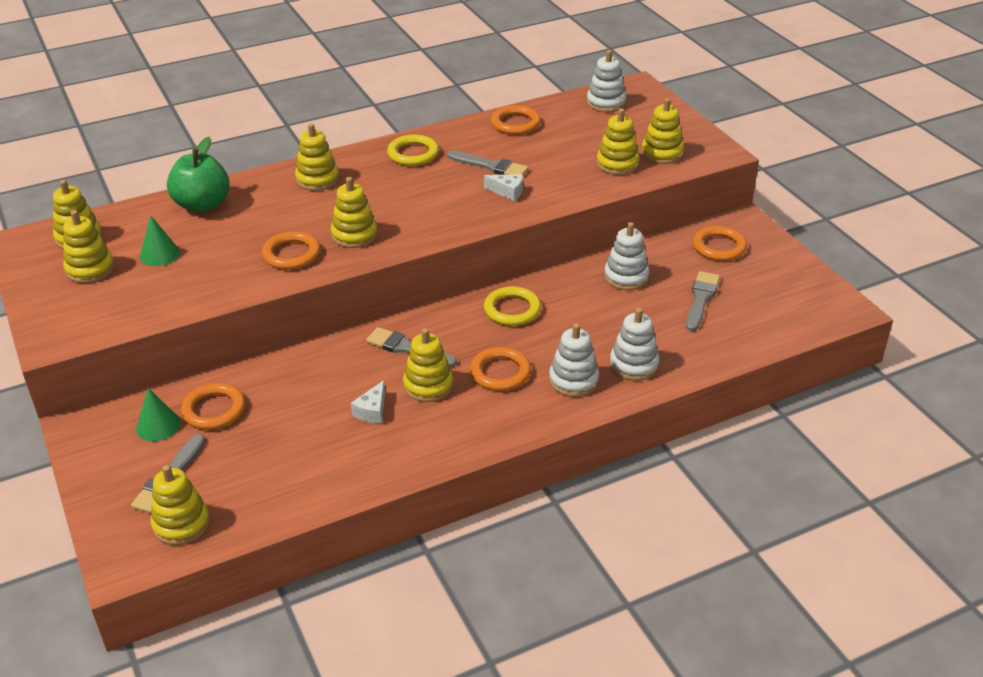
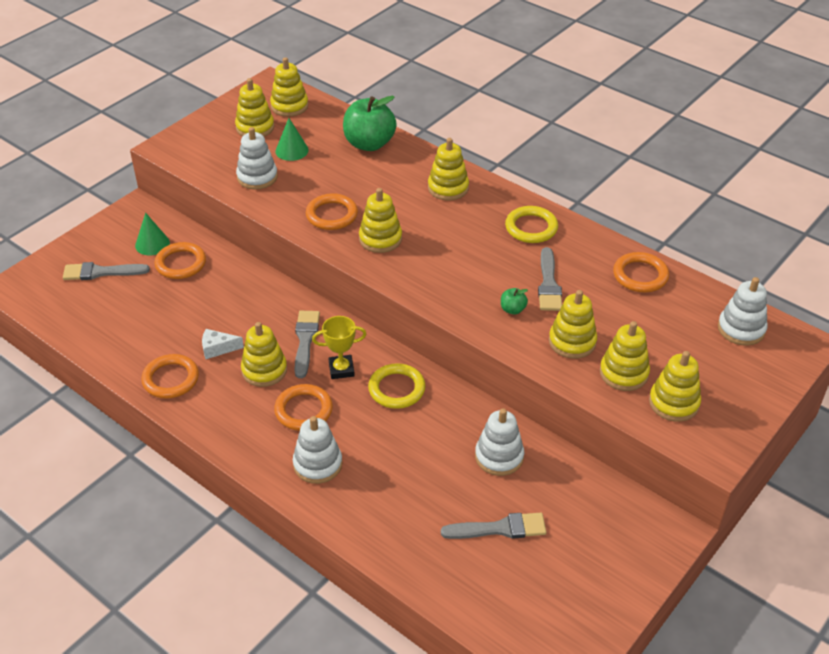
camera: 65 degrees right, 5 degrees up
(181, 524) = (59, 297): yellow stacking toy -> yellow stacking toy (572, 342)
(463, 336) = (341, 369): none -> yellow trophy
(507, 192) = (512, 309): white cheese -> green apple
(634, 364) = (363, 502): white stacking toy -> white stacking toy (257, 177)
(719, 247) = (604, 520): orange ring -> orange ring (171, 379)

